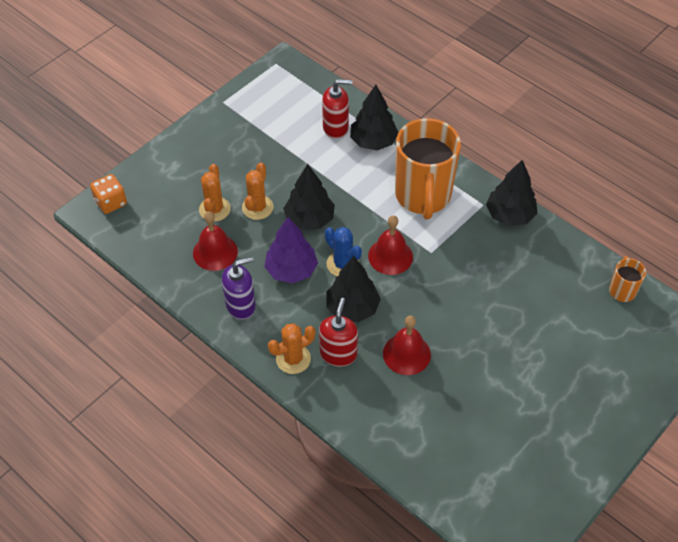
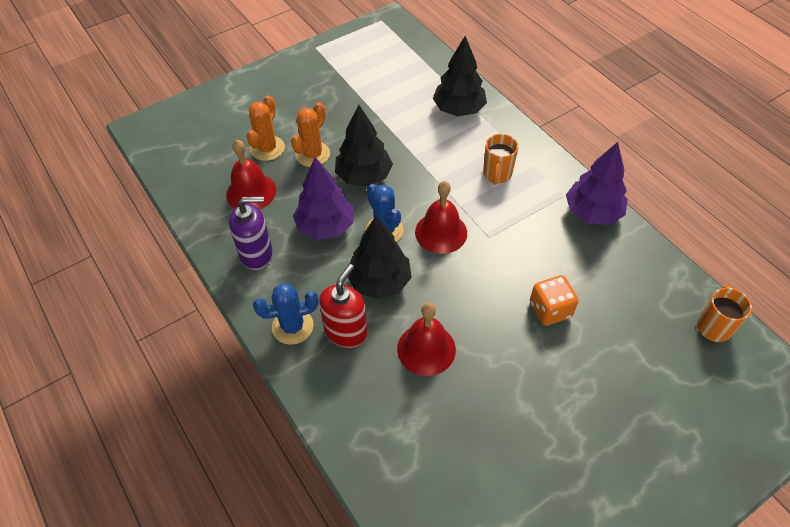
camera: 15 degrees right, 0 degrees up
(111, 202) = (166, 123): orange dice -> orange dice (550, 310)
(293, 359) = (292, 326): orange cactus -> blue cactus
(336, 128) = (423, 89): red soap dispenser -> none
(423, 196) = (497, 174): orange mug -> orange mug, size x0.45
(510, 215) = (592, 212): black tree -> purple tree

